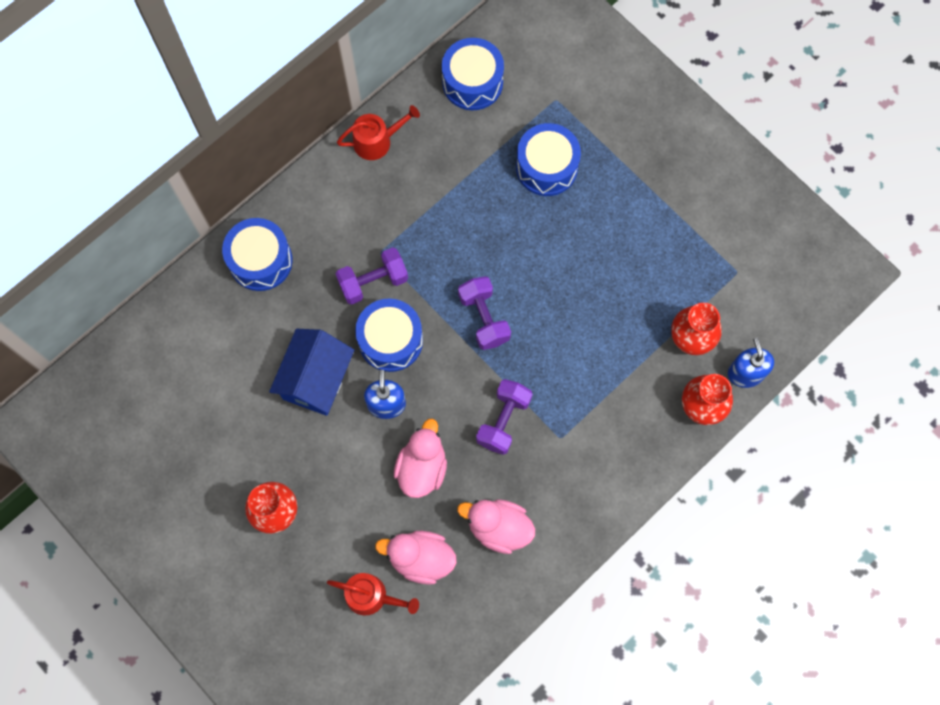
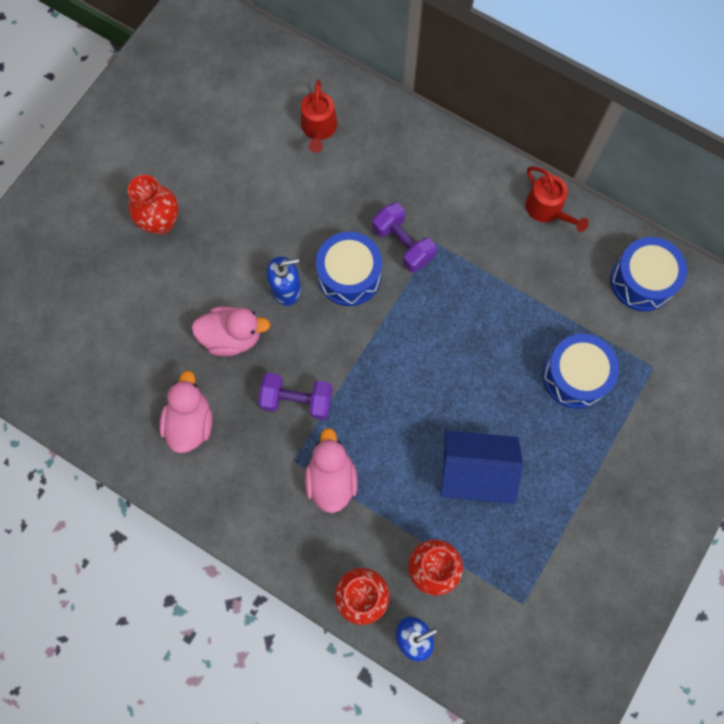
camera: 75 degrees right, 0 degrees up
(260, 260) = (394, 142): blue drum -> none
(316, 379) = (293, 221): blue house -> blue house (474, 472)
(371, 596) = (102, 324): red watering can -> red watering can (319, 128)
(420, 558) = (145, 358): pink duck -> pink duck (331, 479)
(484, 318) = (396, 356): purple dumbbell -> none

